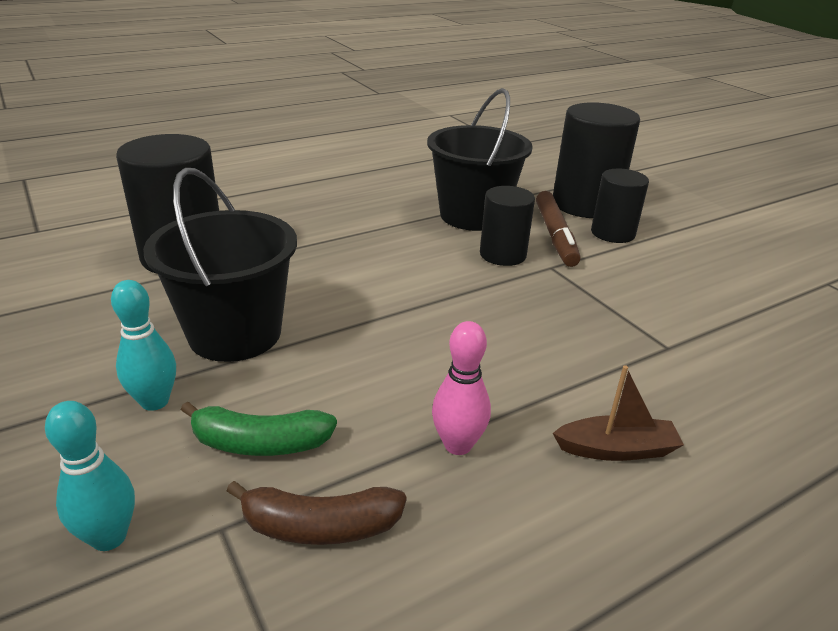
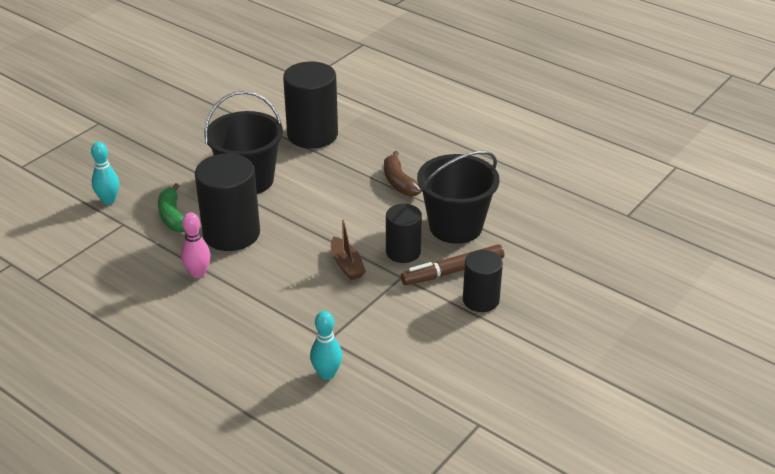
camera: 70 degrees right, 5 degrees up
(155, 401) = (185, 178): turquoise bowling pin -> turquoise bowling pin (327, 374)
(319, 526) = (133, 247): brown banana -> brown banana (399, 182)
(585, 204) = (526, 279): black cylinder -> black cylinder (231, 233)
(616, 449) = (219, 325): brown boat -> brown boat (347, 265)

